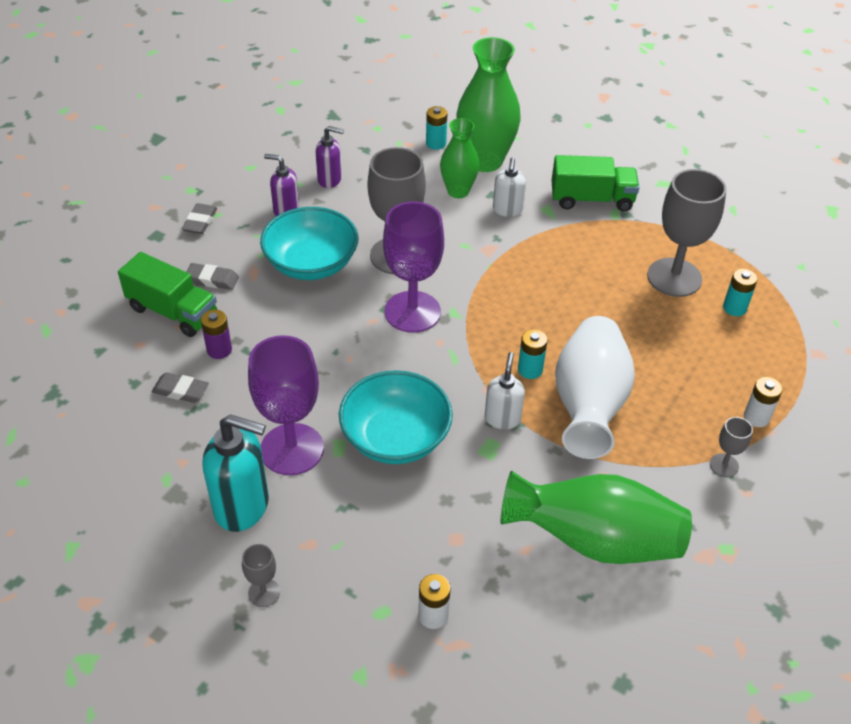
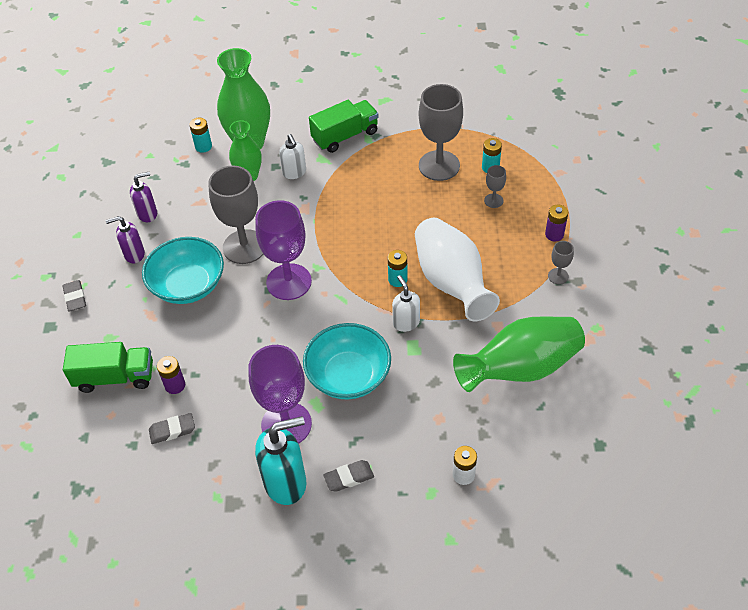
camera: 30 degrees left, 5 degrees up
(212, 279) = (124, 337): grey eraser -> grey eraser (349, 477)
(264, 592) = (348, 529): grey goblet -> grey goblet (493, 201)
(756, 417) = (554, 234): white battery -> purple battery

